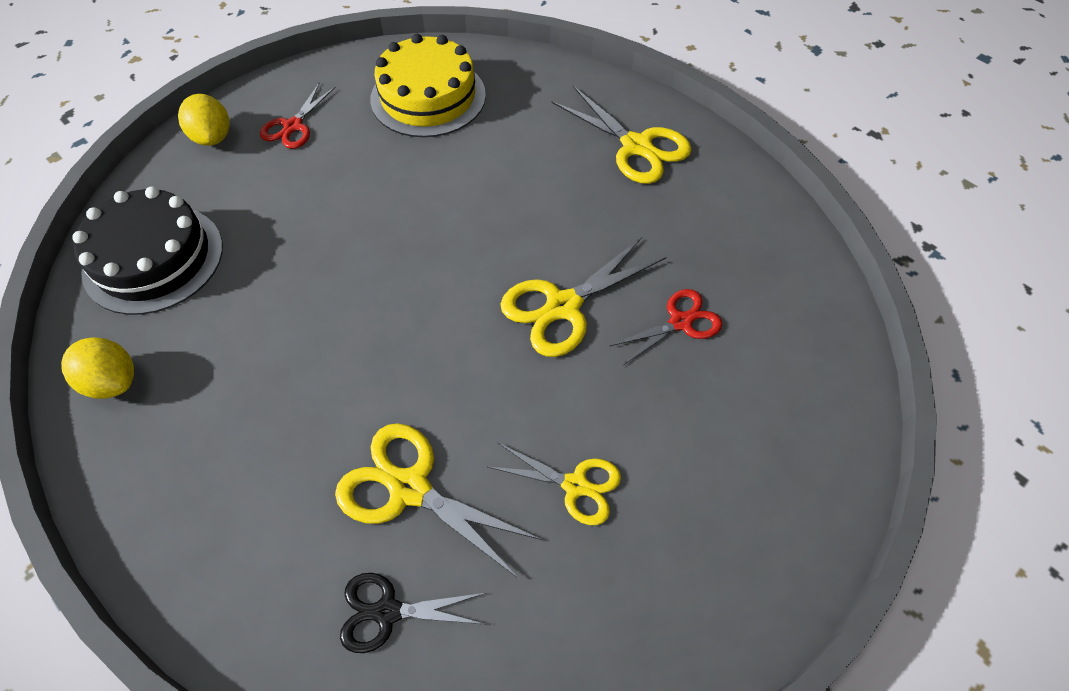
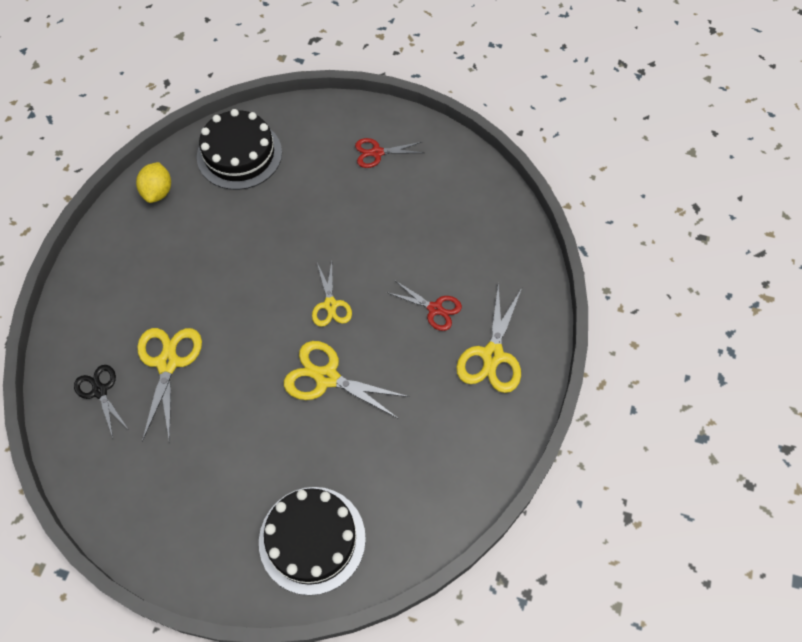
camera: 60 degrees right, 5 degrees up
(213, 137) = (341, 120): yellow lemon -> none
(428, 97) = (453, 208): yellow cake -> none
(575, 485) = (210, 444): yellow scissors -> yellow scissors (330, 305)
(680, 322) = (353, 450): red scissors -> red scissors (435, 309)
(780, 419) = (312, 539): none -> black cake

